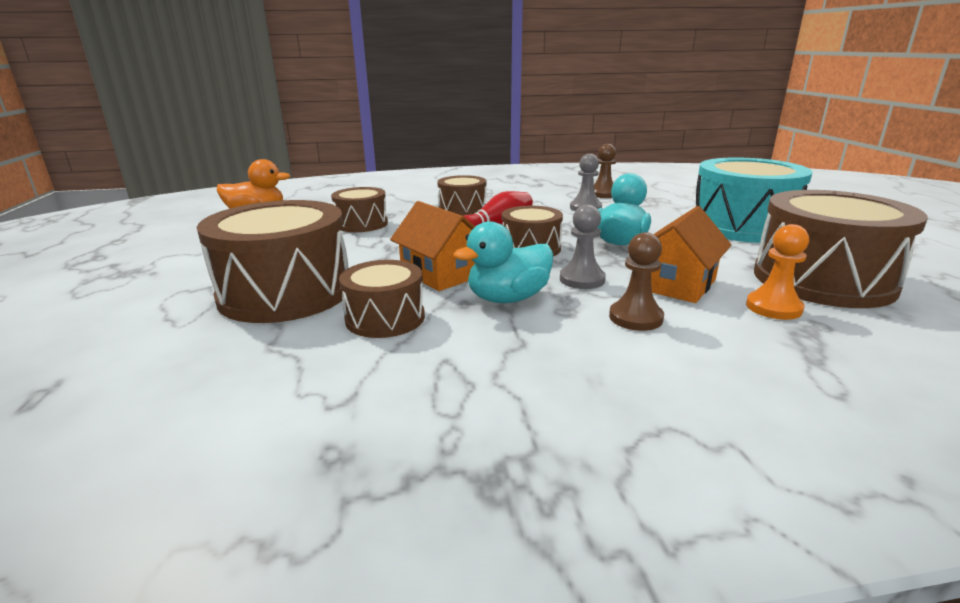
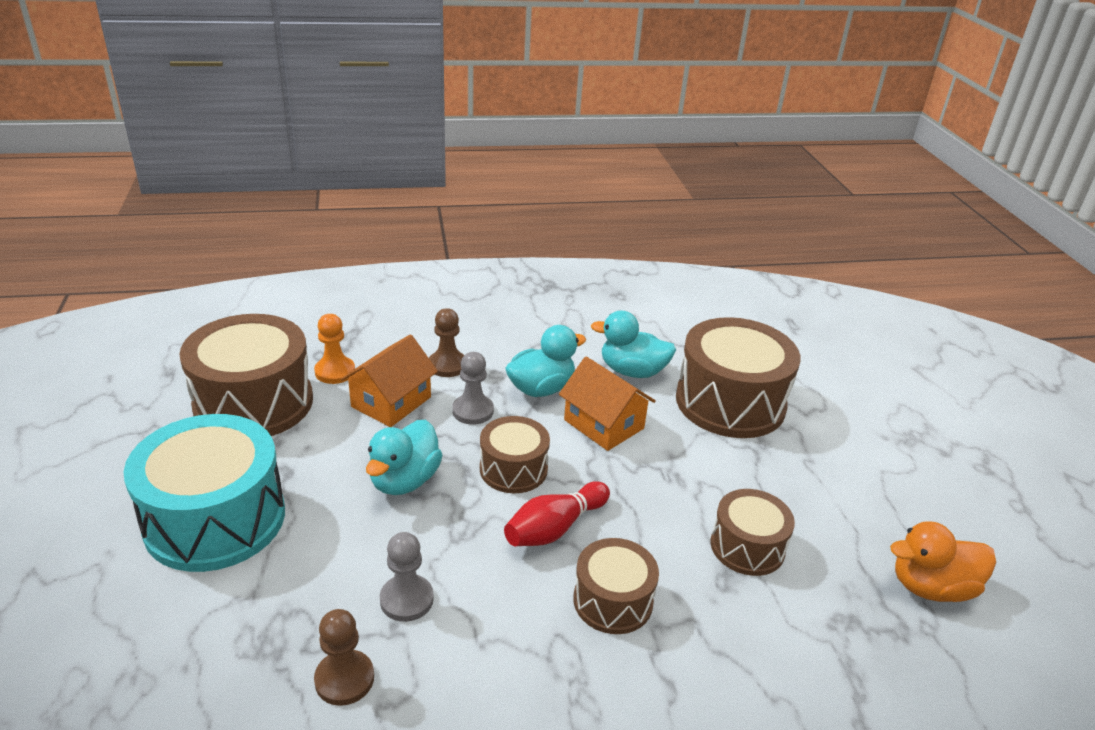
camera: 175 degrees right, 10 degrees up
(385, 318) = (632, 371): brown drum -> turquoise duck

